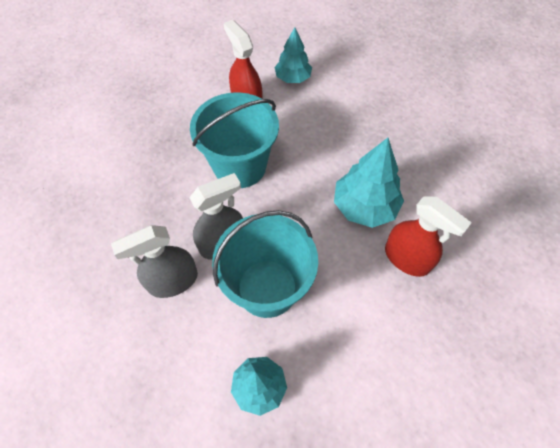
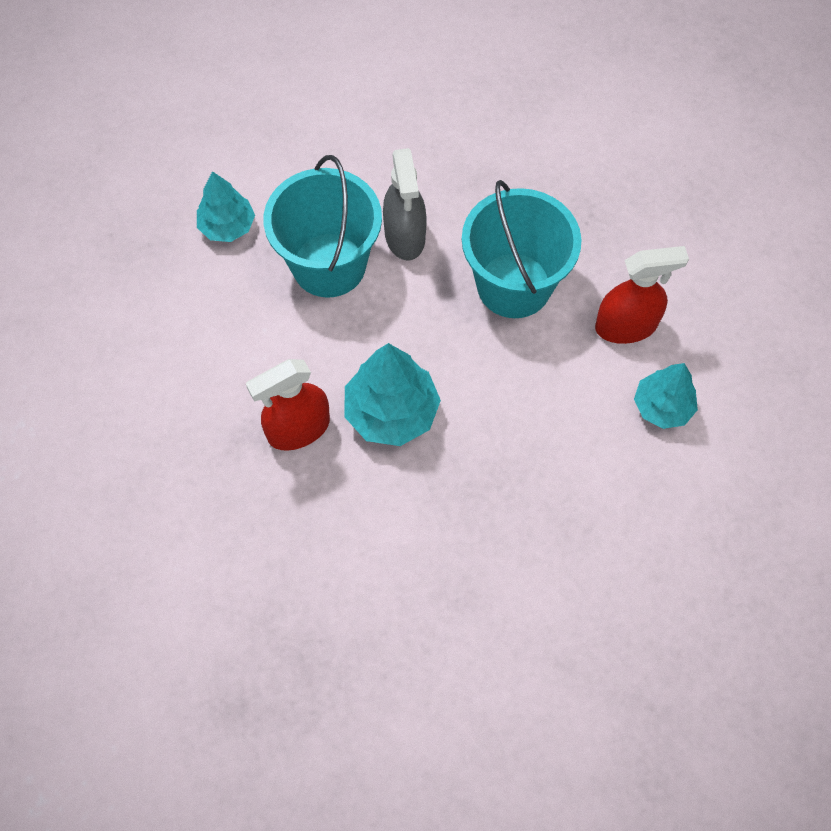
camera: 110 degrees right, 5 degrees up
(173, 281) = (378, 177): grey spray bottle -> none

